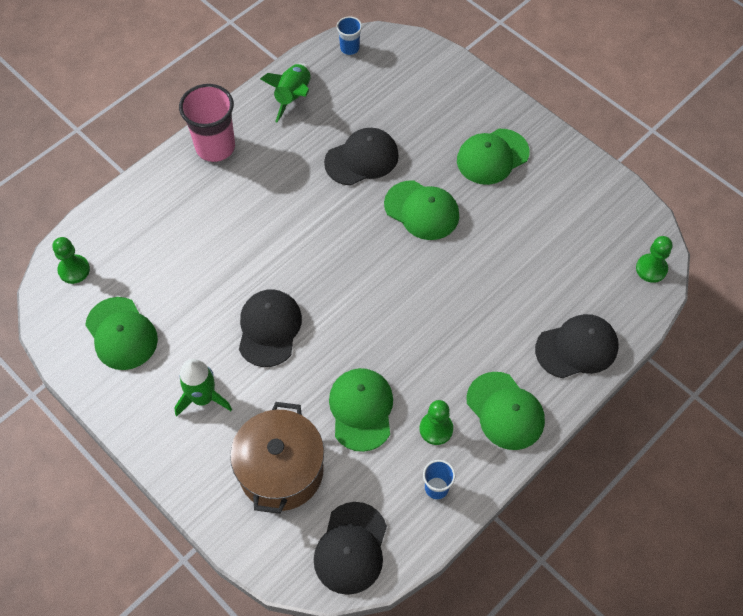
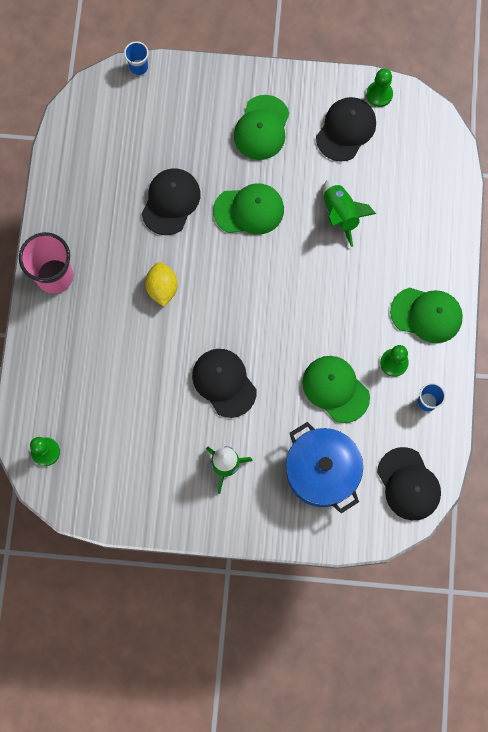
camera: 40 degrees left, 15 degrees up
(121, 333) = (126, 469): green cap -> none
(281, 471) = (321, 472): brown pot -> blue pot
(291, 217) = (162, 288): none -> yellow lemon
(293, 97) = (74, 189): green rocket -> green rocket (340, 214)
(349, 48) = (78, 114): blue cup -> blue cup (138, 67)
(577, 348) = (435, 233): black cap -> black cap (346, 130)
(651, 269) = (438, 134): green pawn -> green pawn (379, 94)

